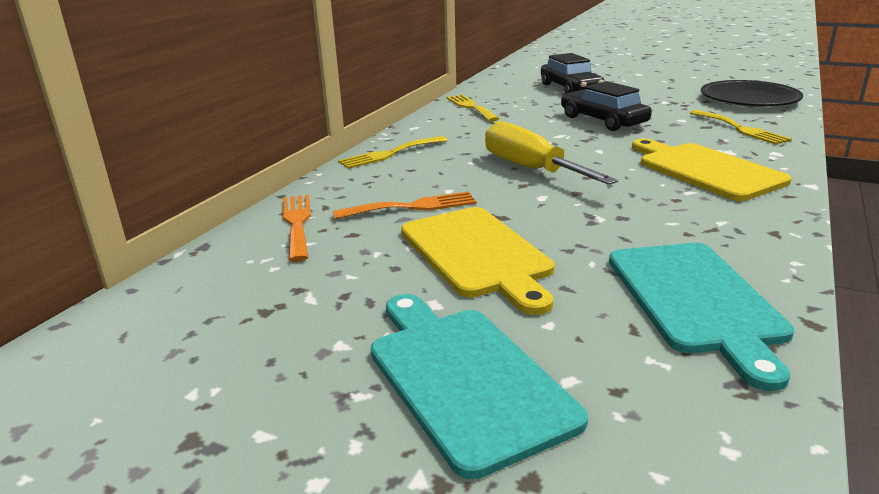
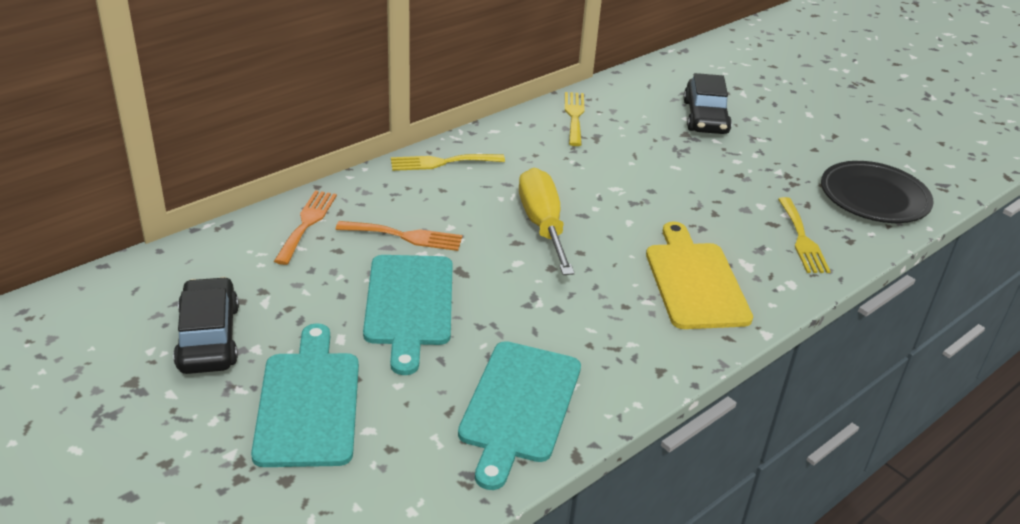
camera: 20 degrees right, 10 degrees up
(477, 254) = (409, 305): yellow cutting board -> turquoise cutting board
(603, 120) = (681, 180): black car -> black car (209, 337)

